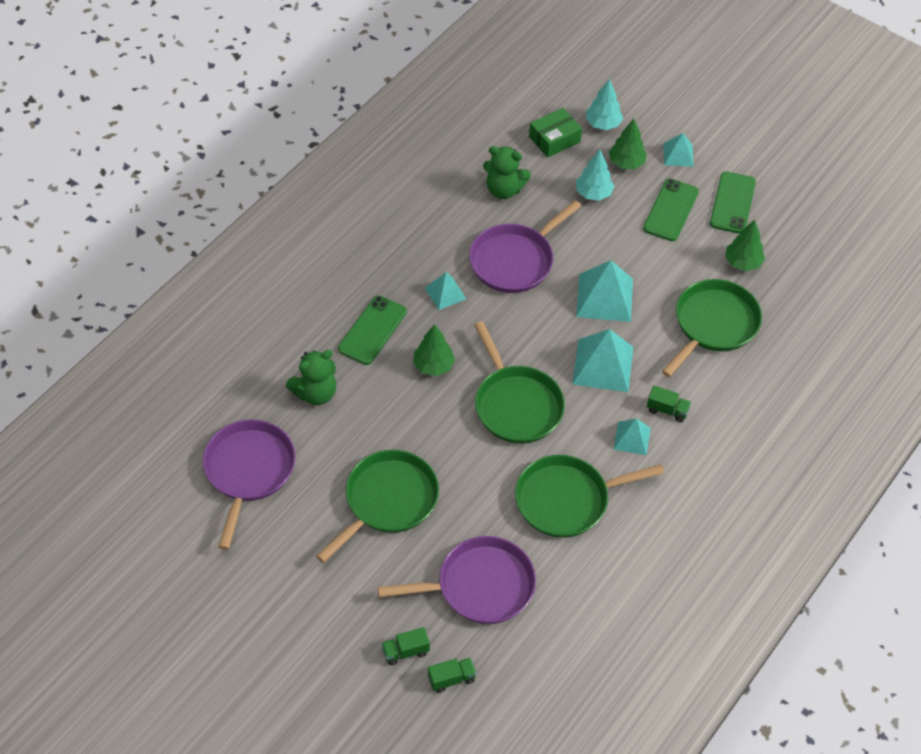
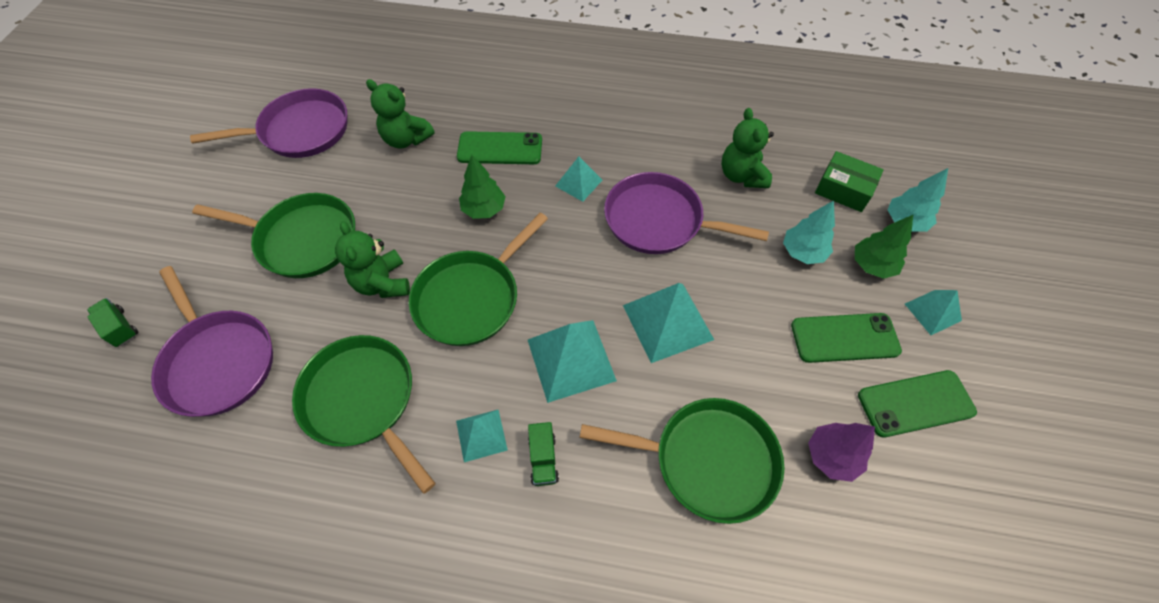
camera: 65 degrees right, 5 degrees up
(451, 679) = (91, 384): green truck -> none
(467, 457) = (382, 283): none -> green teddy bear
(742, 263) = (831, 456): green tree -> purple tree

